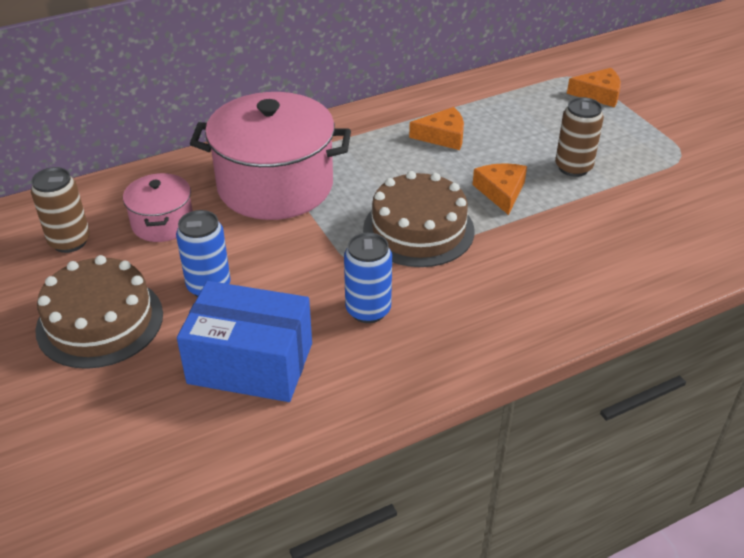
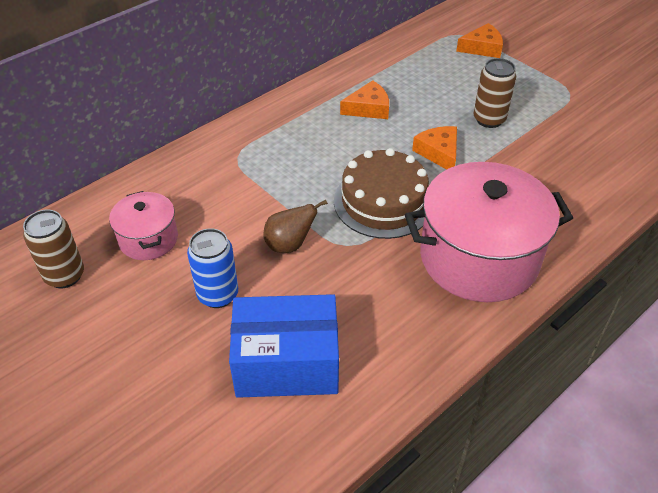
camera: 15 degrees left, 5 degrees up
(100, 321) = (128, 352): brown cake -> none
(275, 186) = (239, 182): pink pot -> pink pot (479, 258)
(301, 253) = (289, 245): none -> brown pear
(368, 310) = (371, 288): blue can -> none

